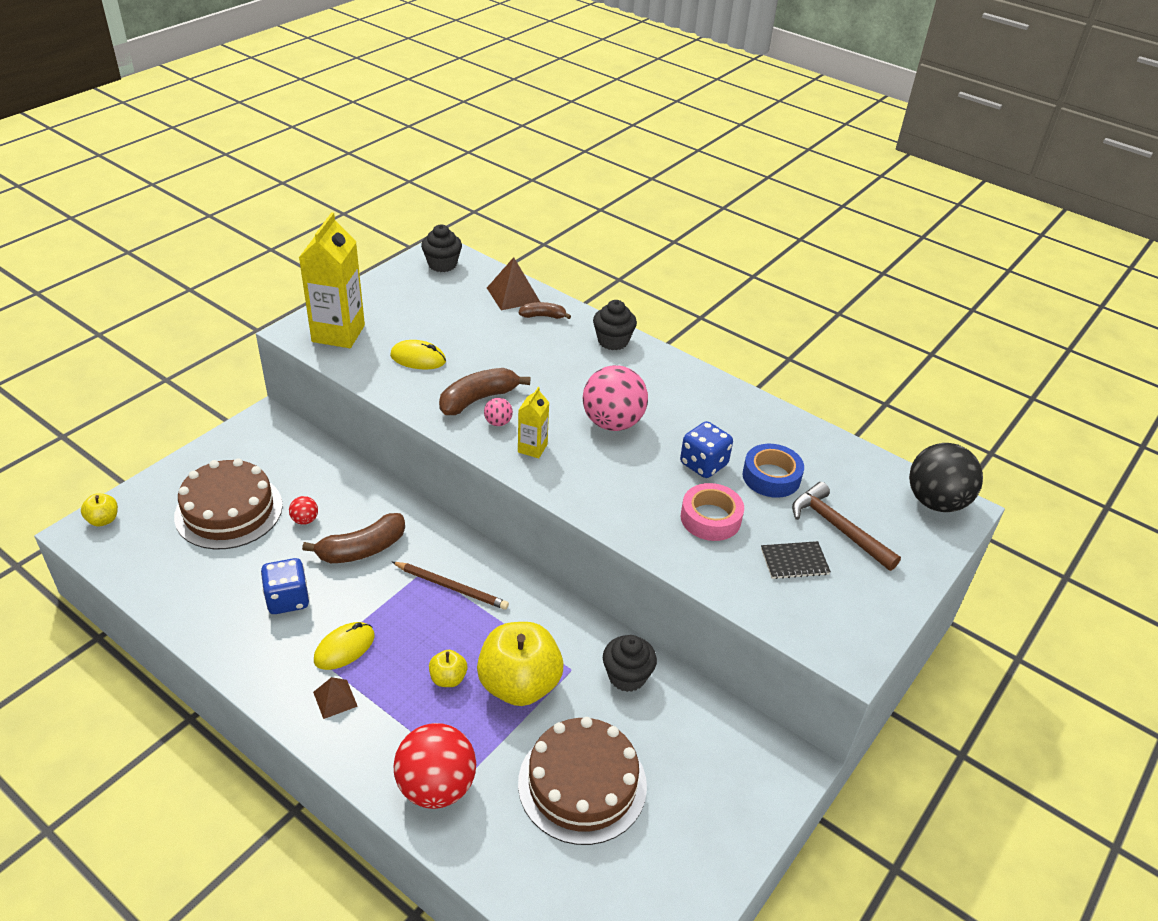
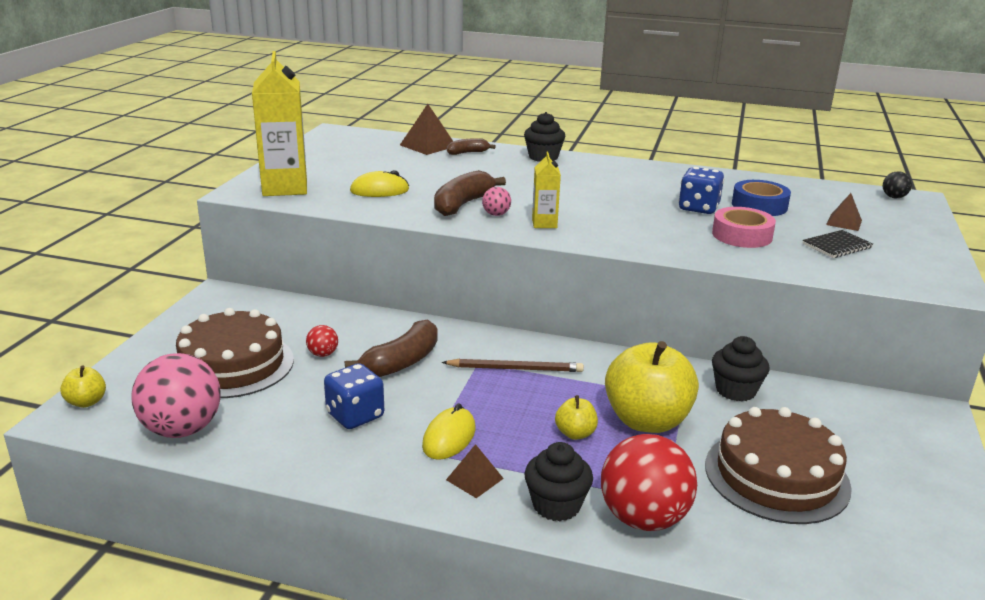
camera: 20 degrees left, 15 degrees down
(442, 264) = (344, 138): black cupcake -> black cupcake (556, 505)
(612, 423) = (596, 199): pink ball -> pink ball (182, 429)
(837, 528) = (844, 222): brown hammer -> brown pyramid
(935, 502) = (894, 197): black ball -> black ball, size x0.44

